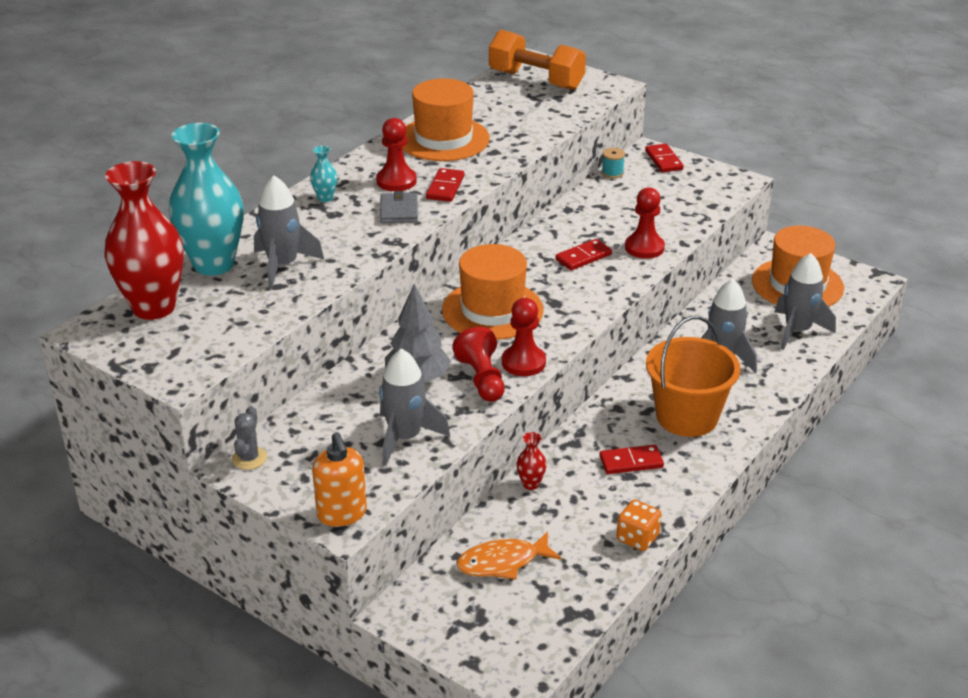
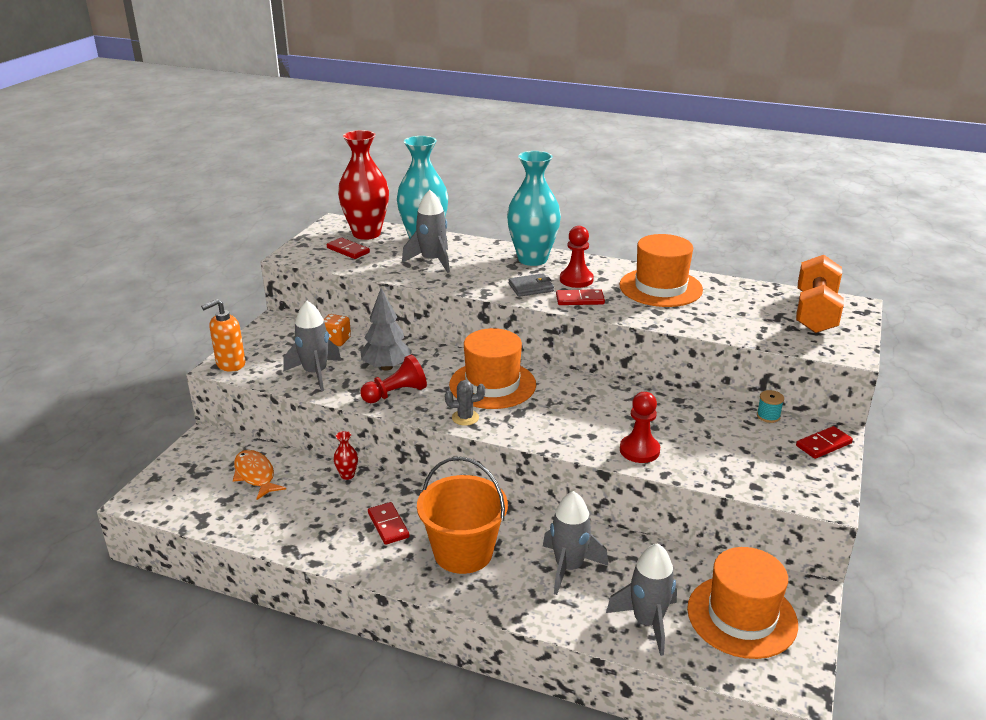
camera: 75 degrees right, 5 degrees down
(249, 458) = (284, 323): grey cactus -> grey cactus (465, 418)
(325, 198) = (532, 259): turquoise vase -> turquoise vase, size x2.48
(523, 362) = (424, 409): red pawn -> none
(583, 257) = (600, 418): red domino -> red domino (348, 250)
(637, 538) = (290, 540): orange dice -> orange dice (336, 341)

